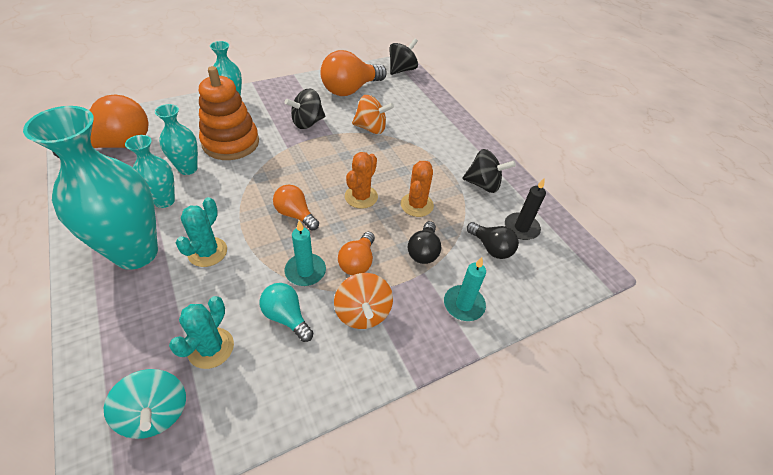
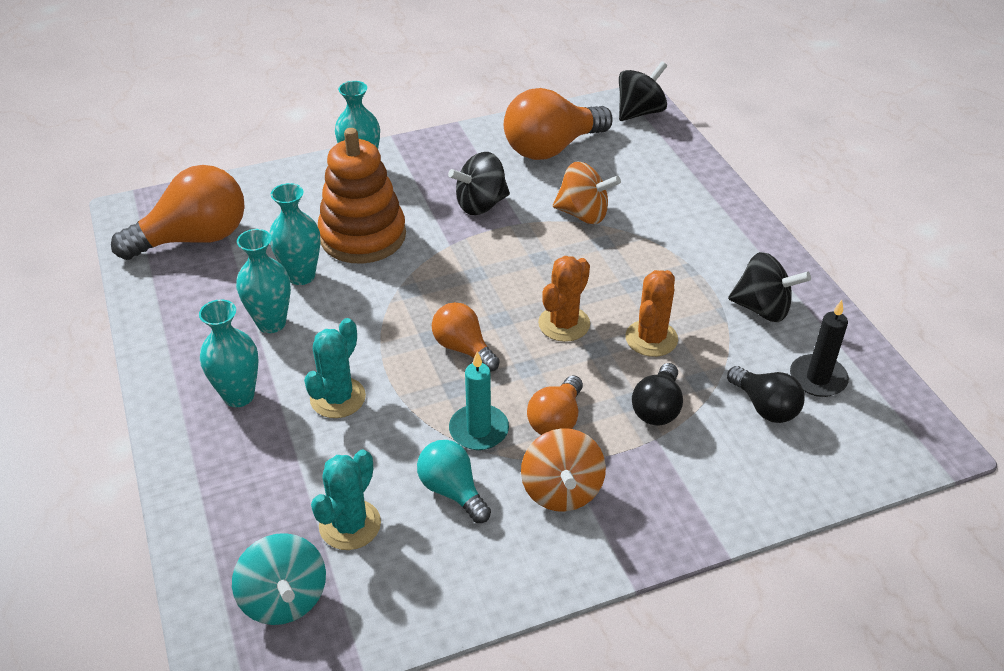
camera: 10 degrees right, 5 degrees down
(136, 253) = (239, 396): turquoise vase -> turquoise vase, size x0.52
(463, 304) = (713, 486): turquoise candle -> none

